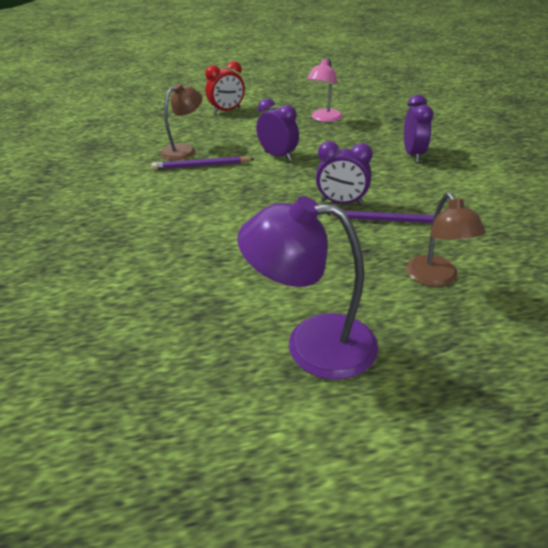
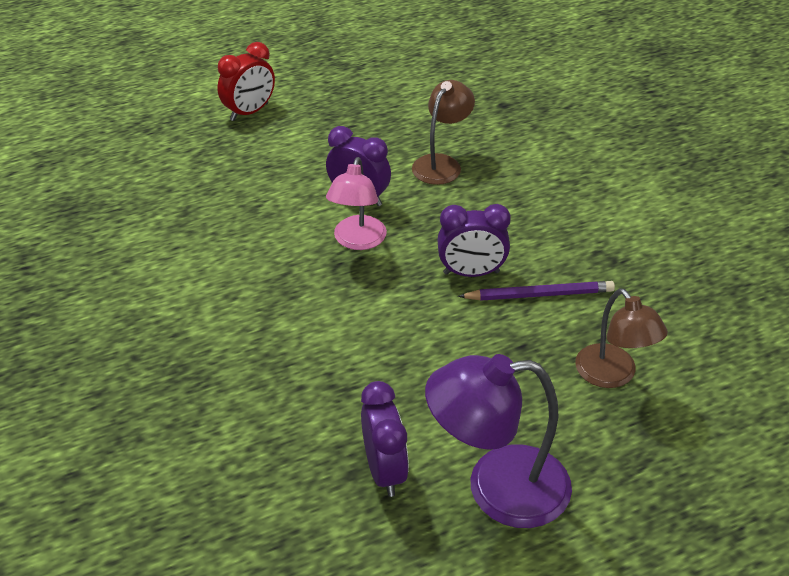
camera: 15 degrees left, 5 degrees up
(184, 150) = (217, 201): brown lamp -> brown lamp (441, 164)
(201, 166) = (256, 230): purple pencil -> none
(324, 119) = (401, 115): pink lamp -> pink lamp (357, 241)
(413, 155) = (542, 174): purple clock -> purple clock (384, 471)

